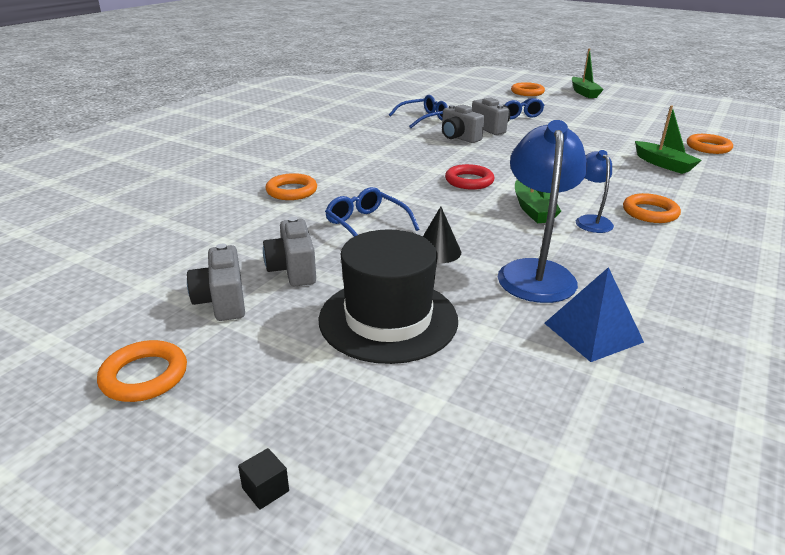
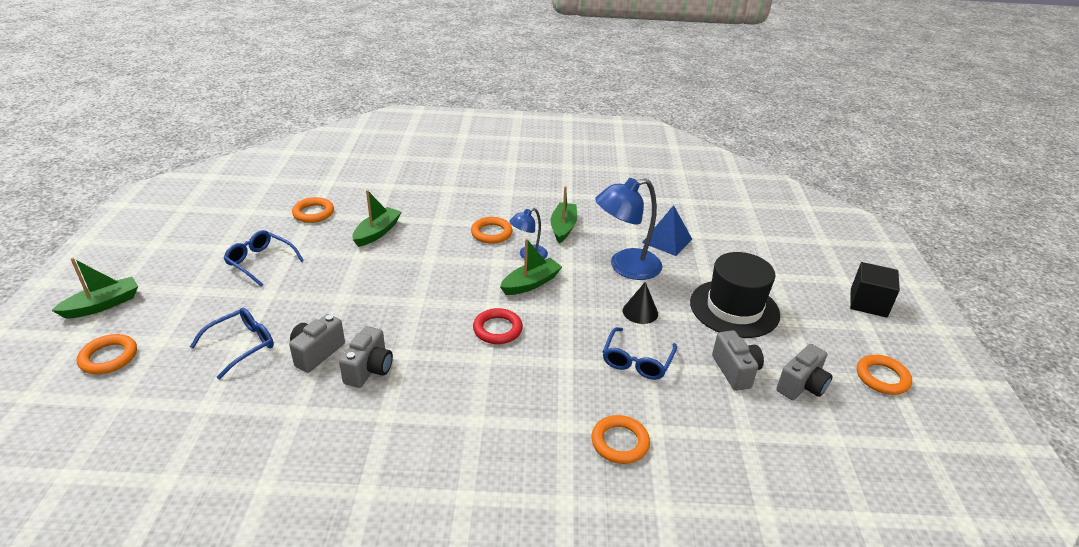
camera: 120 degrees left, 5 degrees up
(265, 489) = (868, 303): black cube -> black cube, size x2.32
(293, 270) = (735, 371): grey camera -> grey camera turned 60 degrees counterclockwise
(423, 118) = (298, 427): blue glasses -> blue glasses (261, 262)
(655, 258) = (563, 227): none -> green boat

